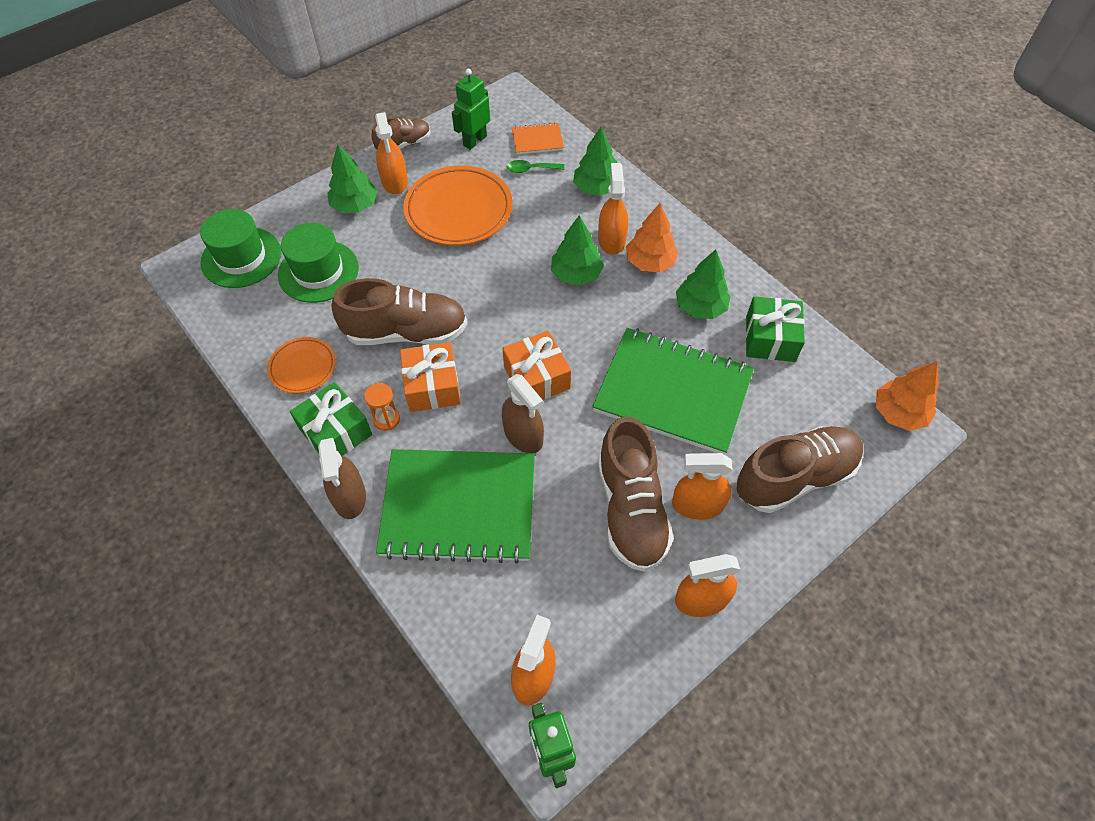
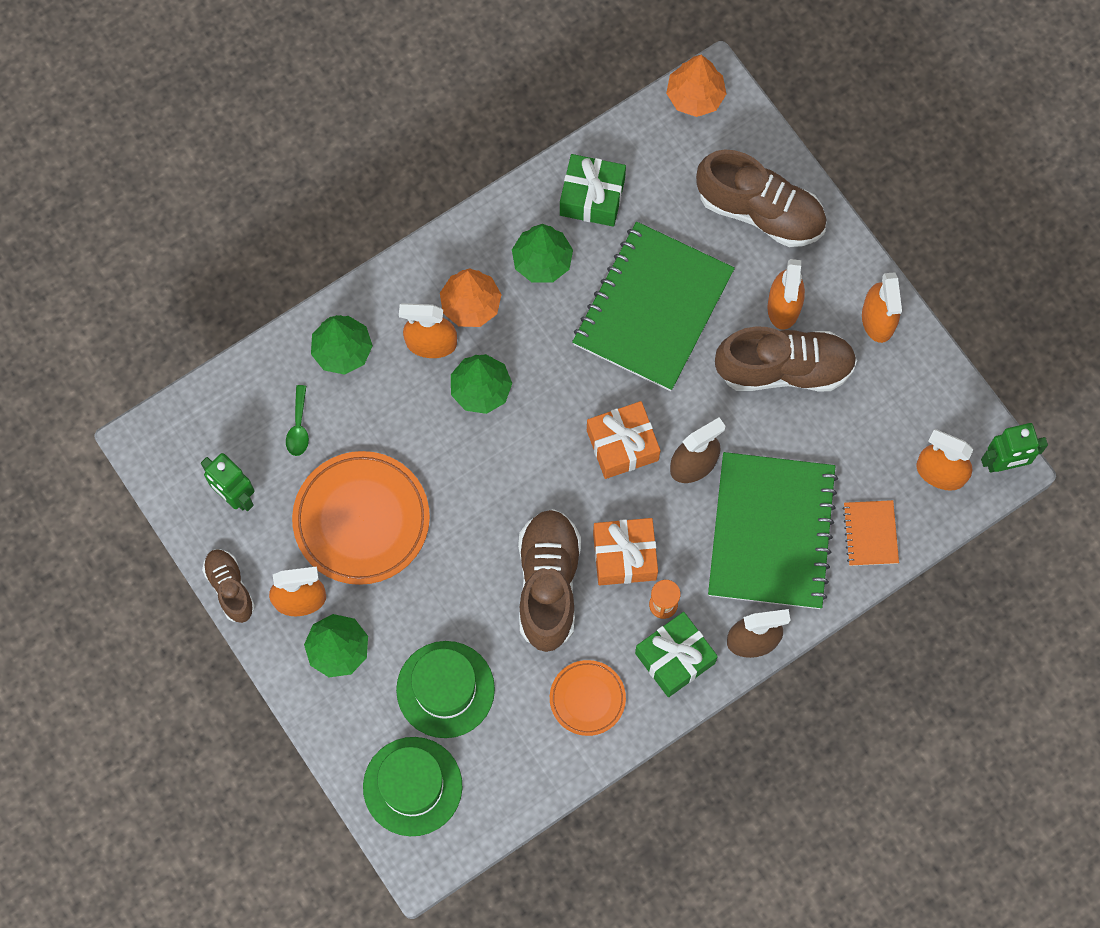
camera: 85 degrees left, 15 degrees up
(537, 140) = (244, 415): orange notebook -> orange notebook (870, 534)
(794, 477) = (760, 211): brown shoe -> brown shoe turned 135 degrees clockwise

